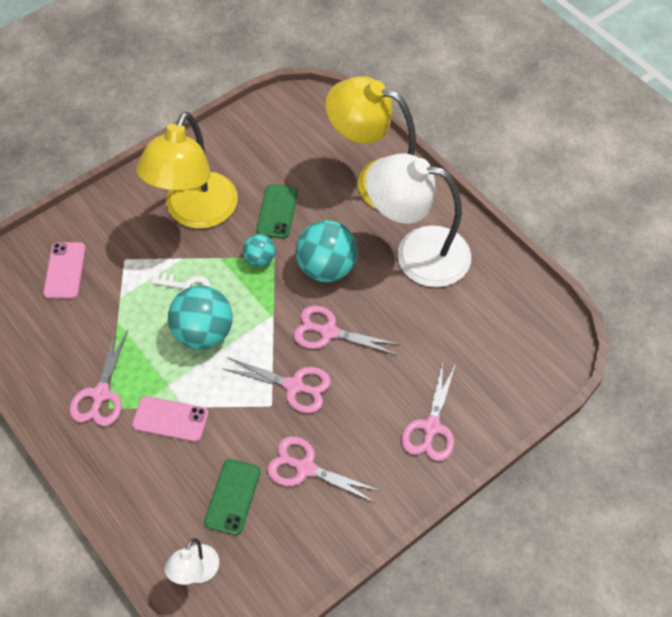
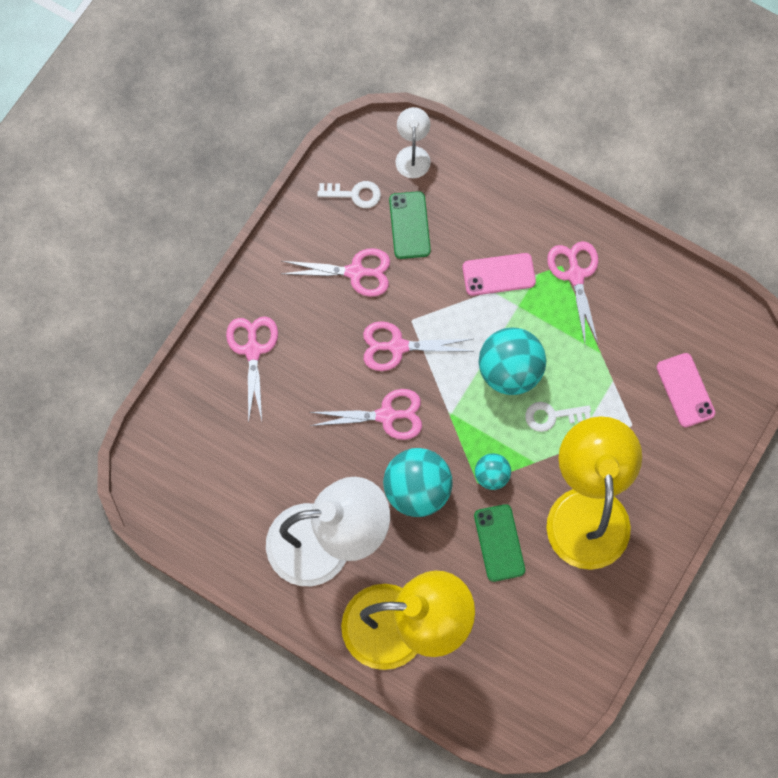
camera: 160 degrees right, 15 degrees up
(274, 549) = (354, 194): none -> white key

